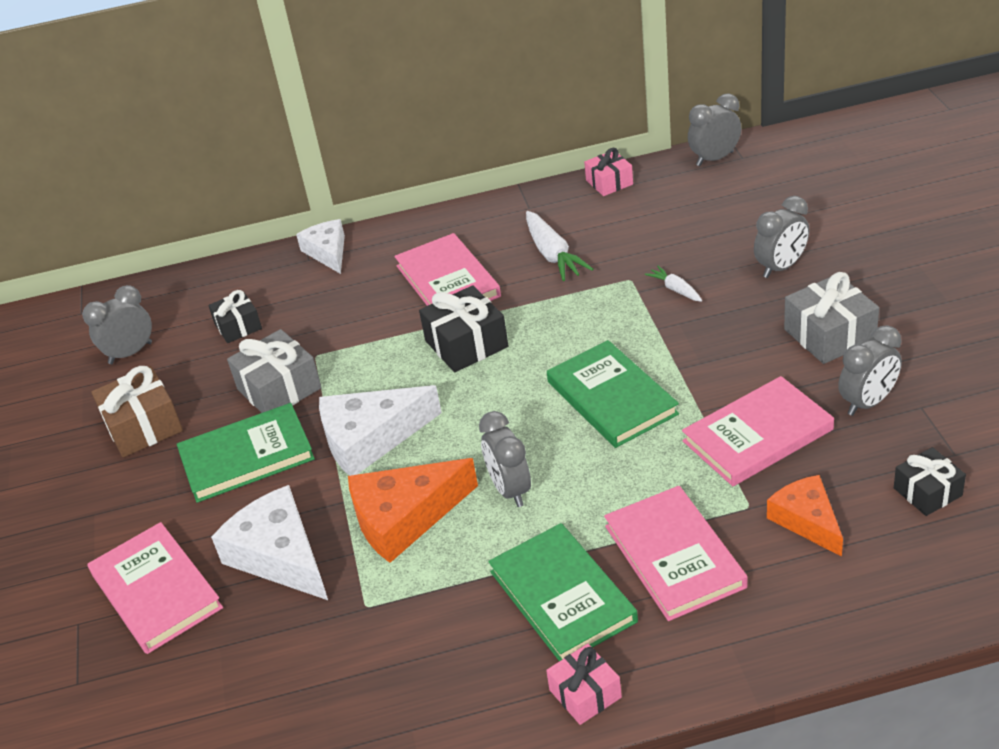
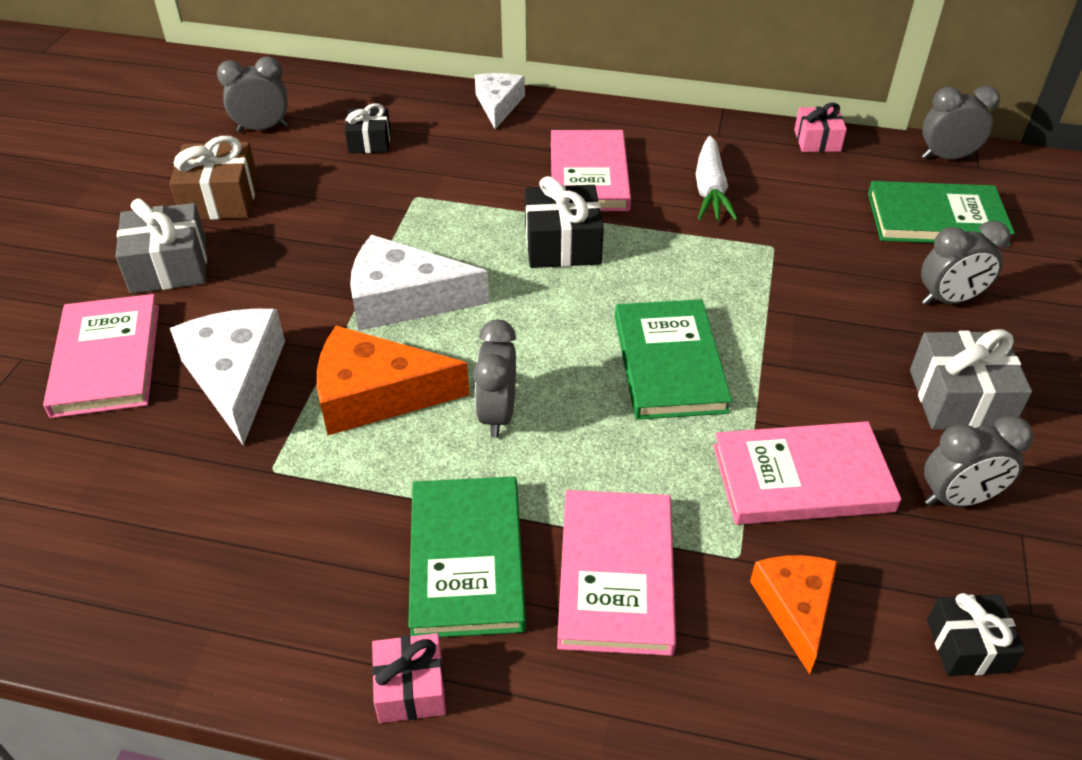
camera: 20 degrees right, 5 degrees up
(246, 456) = (283, 266): green book -> green book (936, 219)
(279, 389) = (360, 214): grey gift -> grey gift (169, 266)
(675, 289) = (815, 276): white carrot -> none

